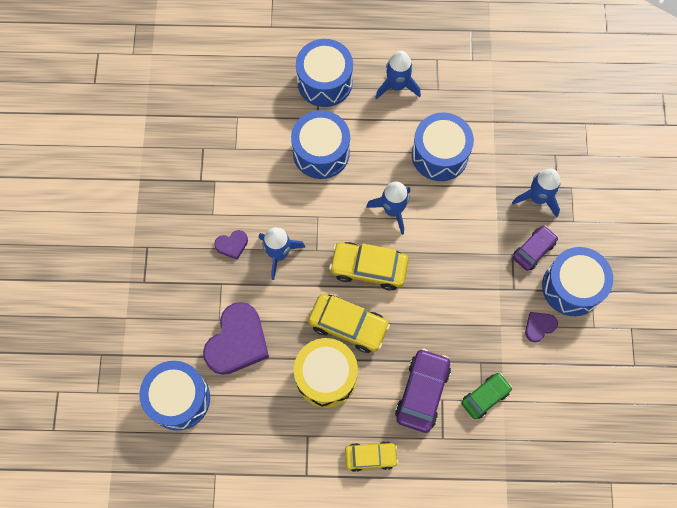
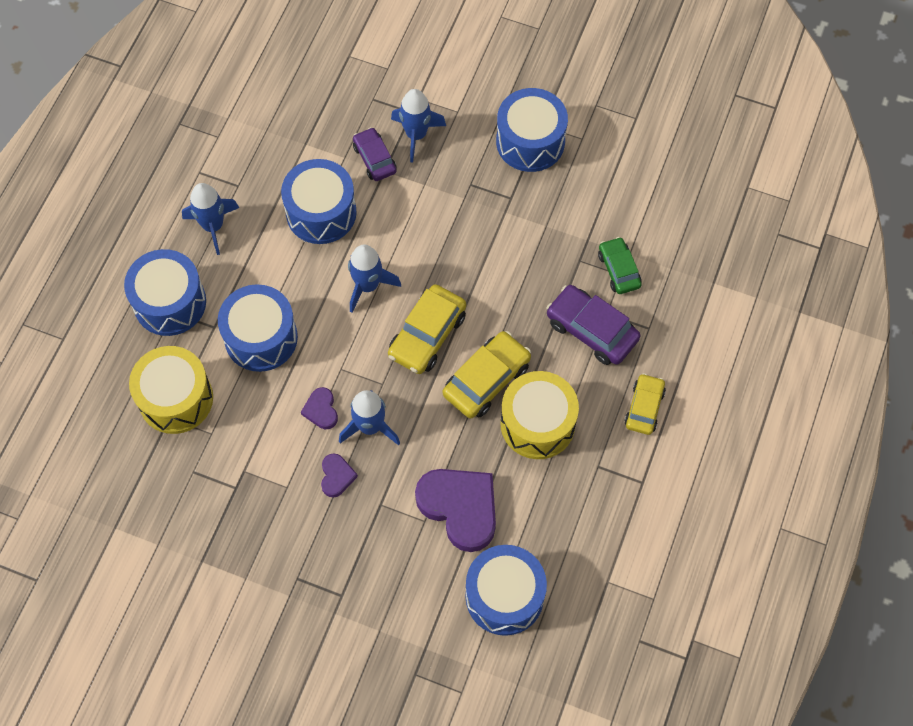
camera: 70 degrees left, 5 degrees down
(253, 115) = (176, 398): none -> yellow drum
(533, 250) = (474, 162): purple car -> purple car (374, 159)
(539, 326) = (561, 189): purple heart -> purple heart (321, 410)

